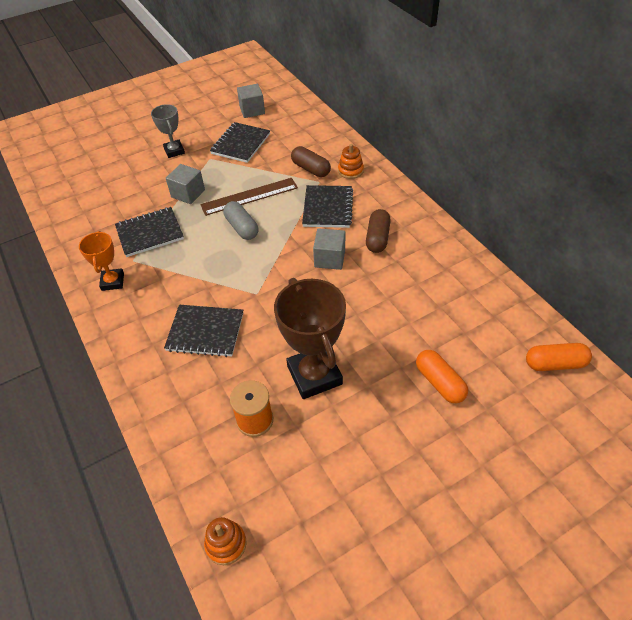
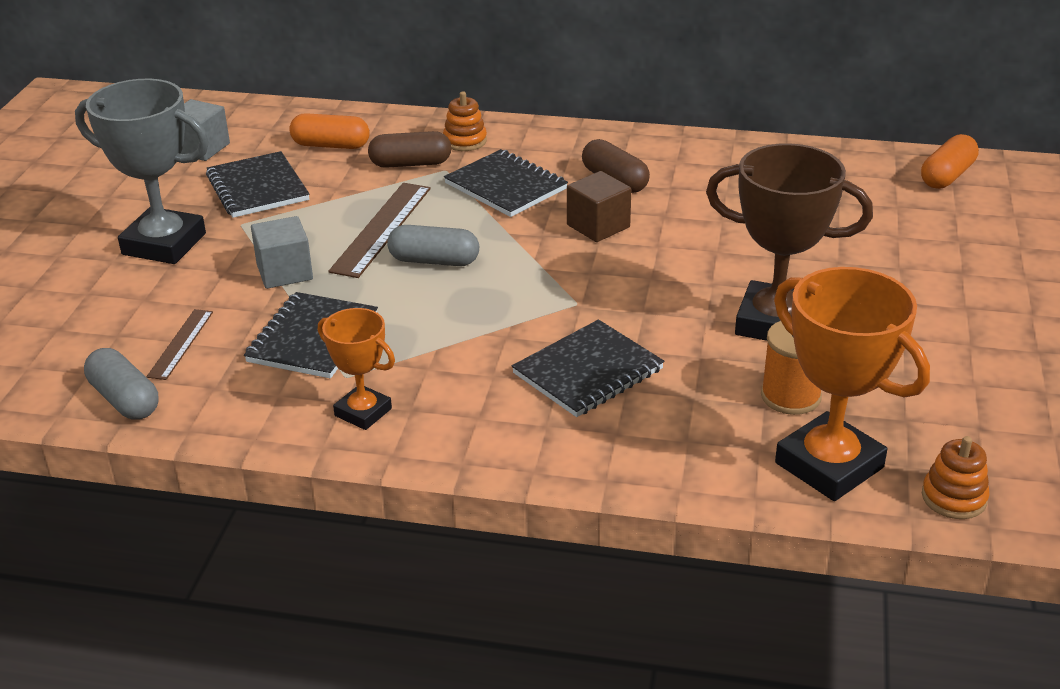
camera: 50 degrees left, 15 degrees down
(66, 215) = (125, 400): none -> grey capsule
(113, 202) = (180, 344): none -> brown ruler
(174, 151) = (164, 244): grey trophy -> grey trophy, size x1.78
(209, 470) = (829, 465): none -> orange trophy
(329, 258) = (598, 226): grey cube -> brown cube
(439, 382) = (889, 249): orange capsule -> orange capsule (331, 145)

